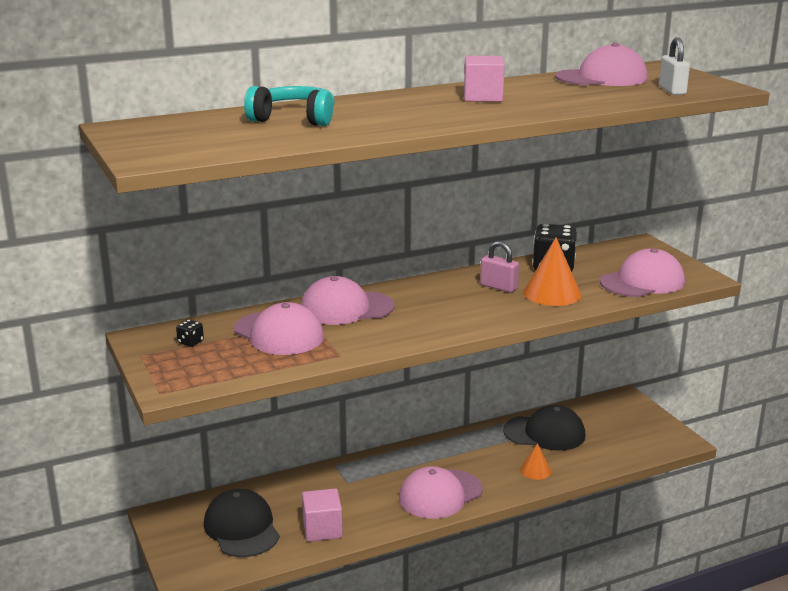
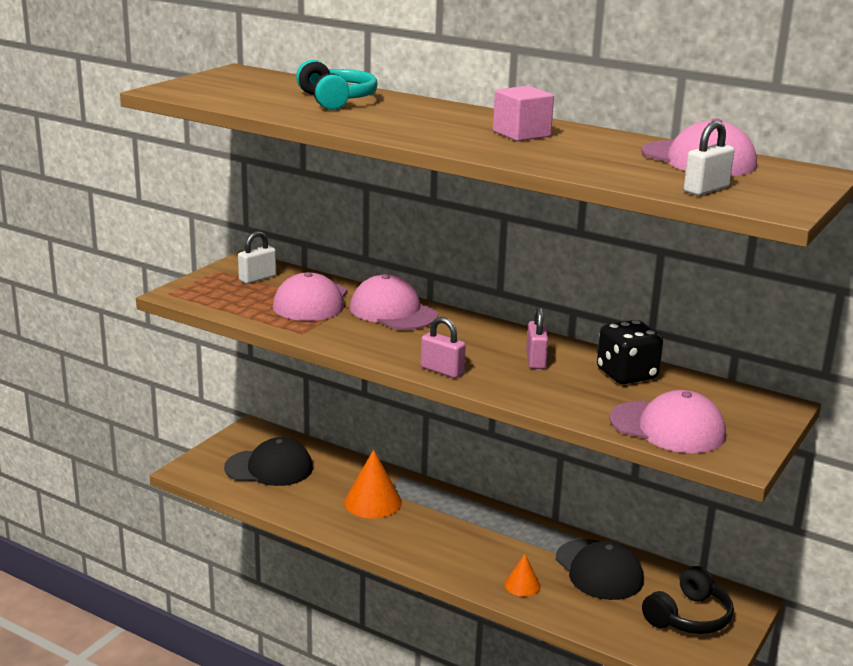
camera: 55 degrees right, 0 degrees up
(190, 342) = (257, 278): black dice -> white padlock
(241, 528) = (269, 468): black cap -> black cap turned 60 degrees clockwise
(322, 529) = (304, 503): pink cube -> none
(440, 494) = (419, 544): pink cap -> none
(479, 323) = (442, 370): none -> pink padlock
(552, 293) = (560, 388): orange cone -> orange cone (373, 502)
(624, 423) = (688, 617): none -> black headphones

